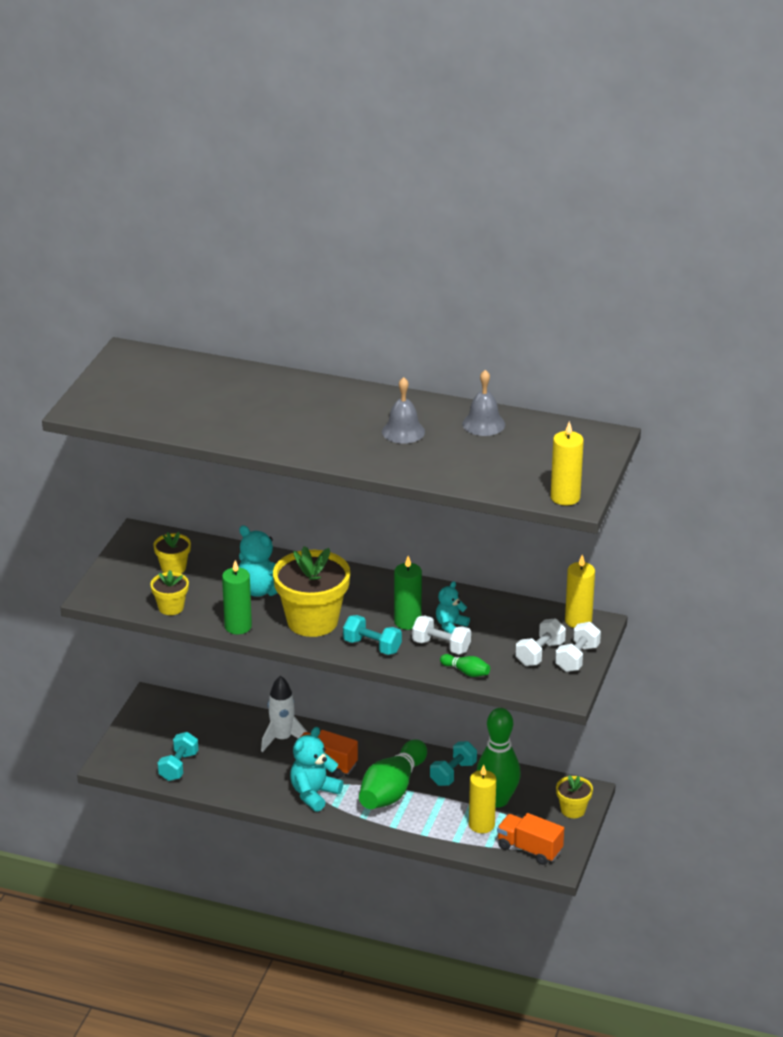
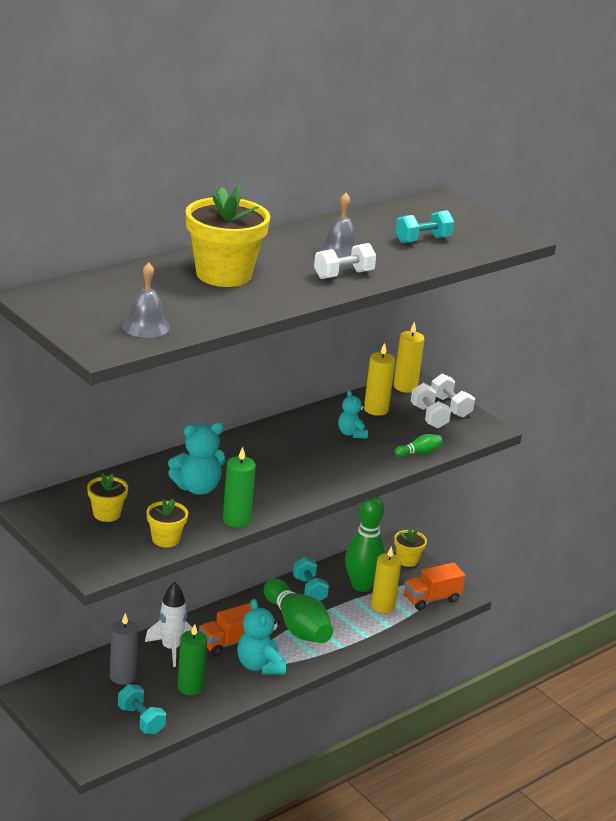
camera: 60 degrees left, 5 degrees down
(220, 732) = (122, 676): none -> grey candle
(312, 621) = (272, 485): yellow flower pot -> yellow flower pot (223, 275)
(372, 646) = (339, 475): turquoise dumbbell -> turquoise dumbbell (423, 240)
(407, 622) = (324, 447): green candle -> green candle (190, 687)
(441, 646) = (373, 448): white dumbbell -> white dumbbell (343, 275)
(483, 424) = (368, 224): grey bell -> grey bell (145, 326)
(565, 497) = (510, 239): yellow candle -> yellow candle (376, 409)

